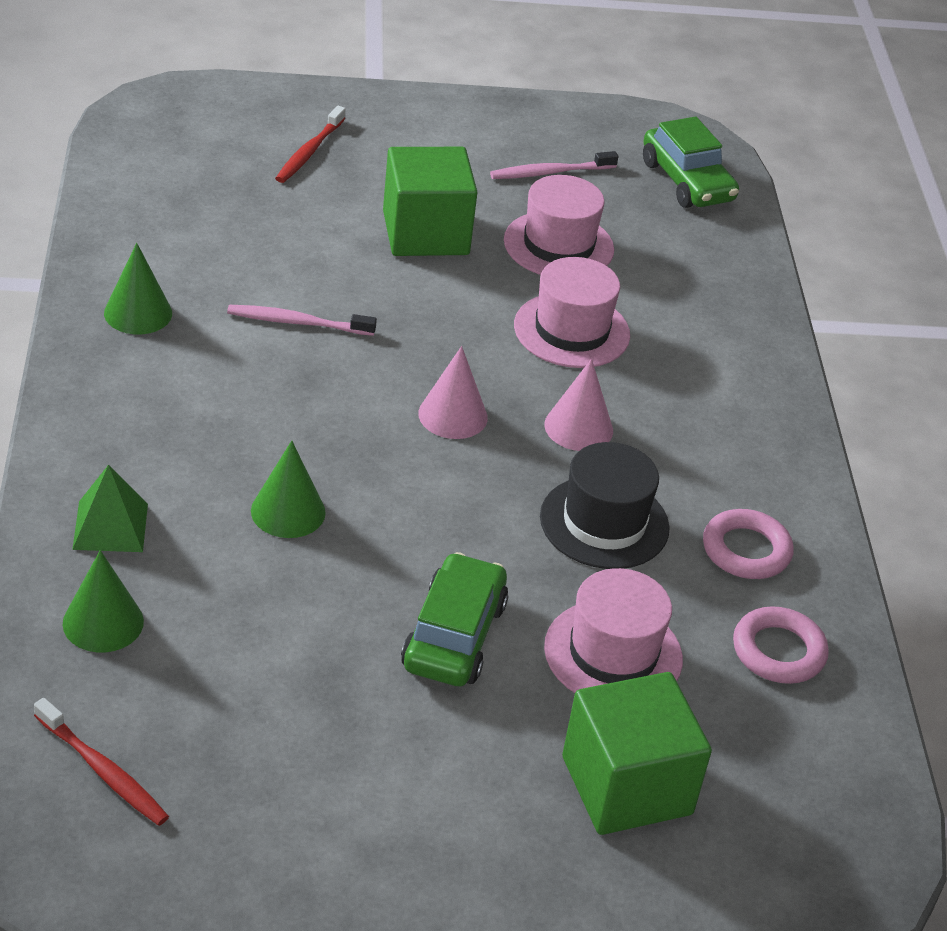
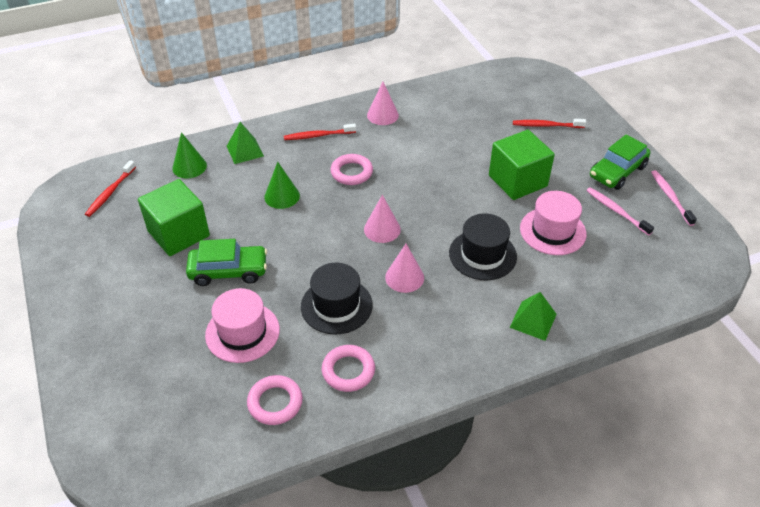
camera: 75 degrees right, 5 degrees up
(137, 412) = (318, 135): none -> red toothbrush
(138, 313) = (382, 115): green cone -> pink cone
(280, 403) = (351, 172): none -> pink ring
(297, 322) = (412, 160): pink toothbrush -> pink toothbrush (670, 197)
(571, 330) = (482, 255): pink hat -> black hat
(626, 785) = (155, 359): green cube -> green cube (178, 233)
(687, 181) = (667, 269): green car -> green car (617, 172)
(726, 334) = (533, 320): none -> green pyramid

